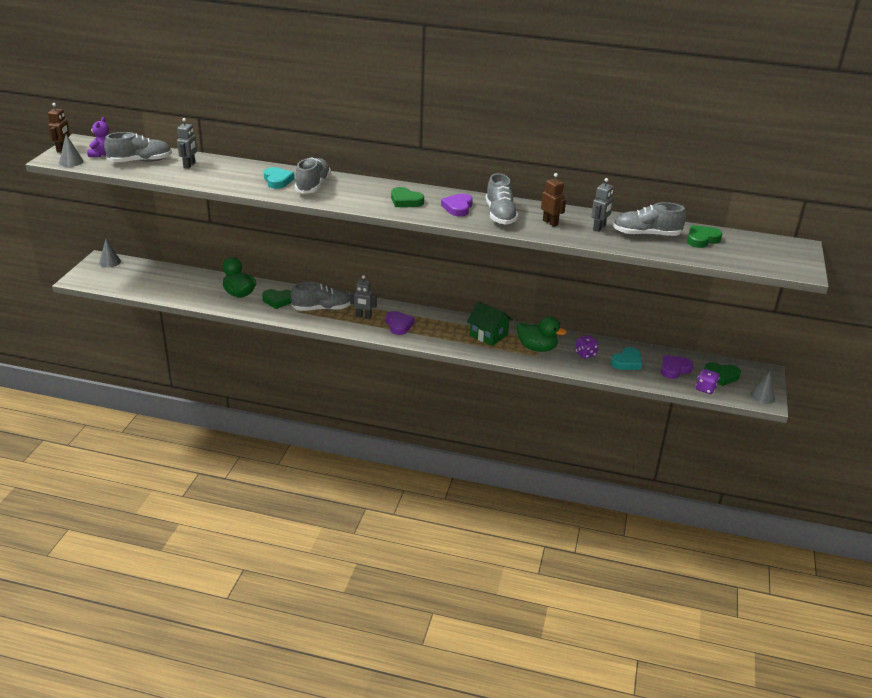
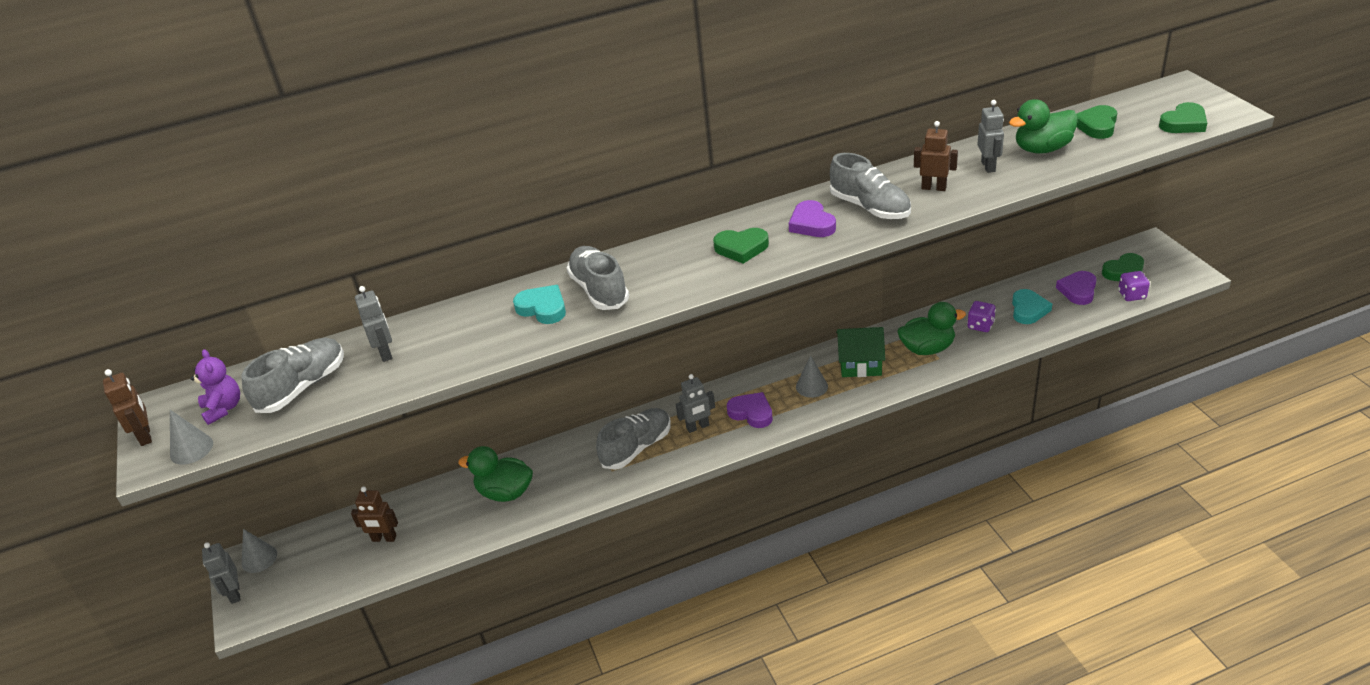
camera: 30 degrees left, 5 degrees up
(84, 269) = (234, 593): none -> grey robot
(166, 282) = (384, 538): none -> brown robot
(278, 300) = (568, 470): green heart -> green heart (1183, 123)
(646, 234) = (1042, 149): grey shoe -> green duck
(762, 396) = (1185, 272): grey cone -> grey cone (811, 386)

